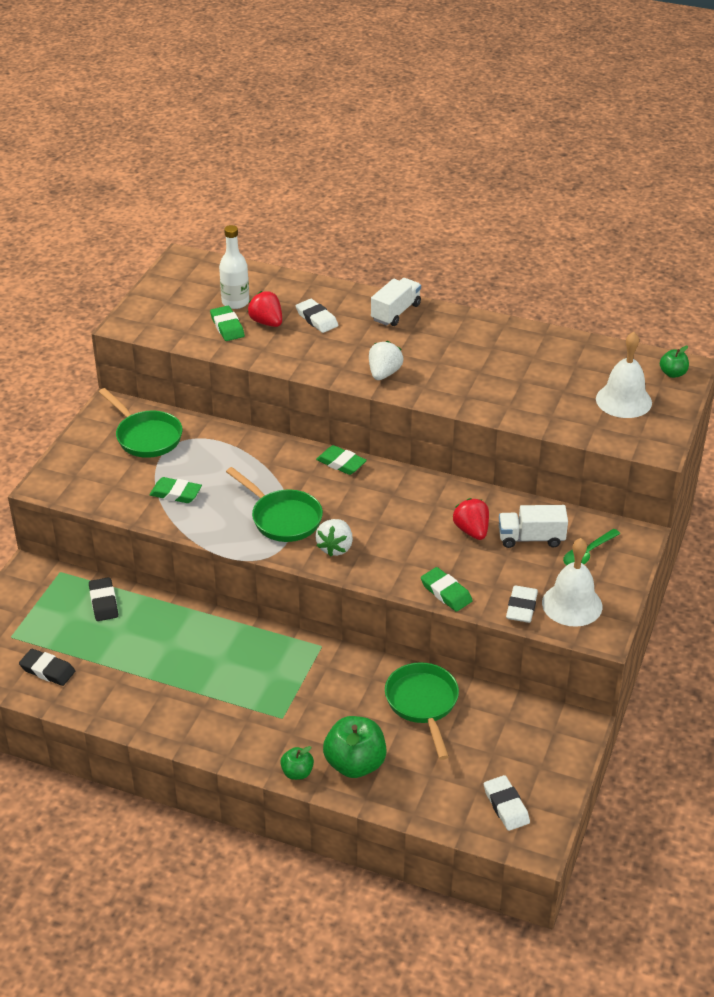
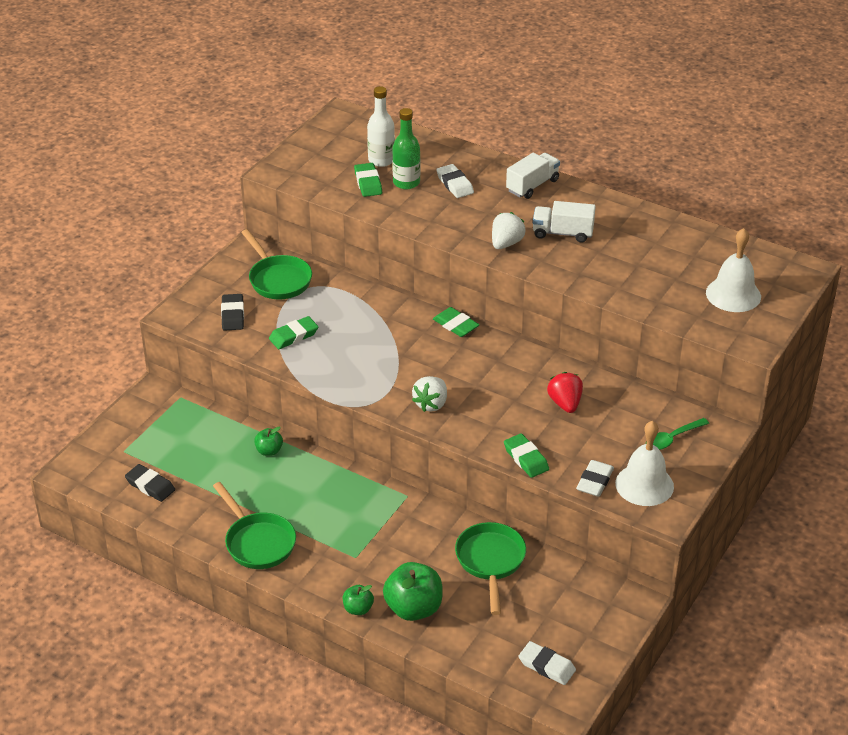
camera: 10 degrees right, 0 degrees up
(103, 602) = (214, 430): black eraser -> black eraser (233, 315)
(176, 493) = (293, 336): green eraser -> green eraser turned 60 degrees counterclockwise
(267, 322) = (406, 183): red strawberry -> green bottle
(283, 518) = (388, 370): green pan -> green pan (257, 542)
(506, 806) = (546, 666): white eraser -> white eraser turned 45 degrees counterclockwise
(531, 538) = (621, 417): white truck -> white truck (562, 233)
(672, 373) = (789, 273): green apple -> green apple (269, 451)

